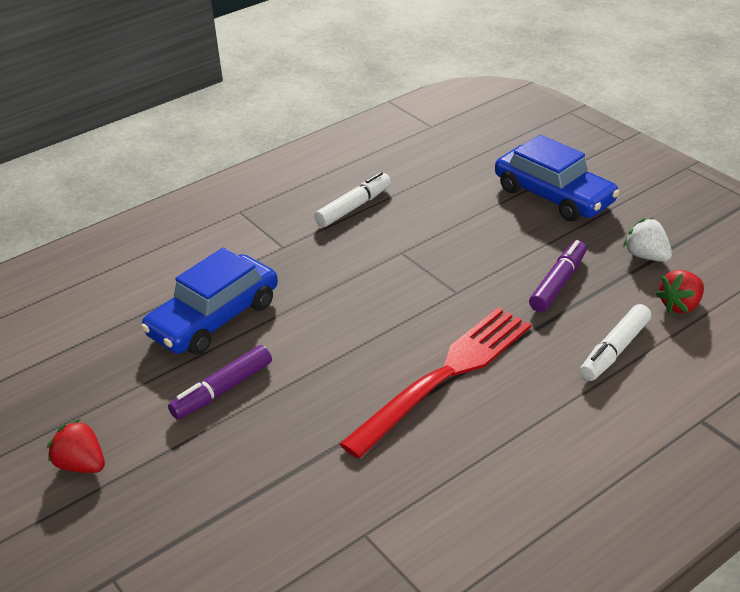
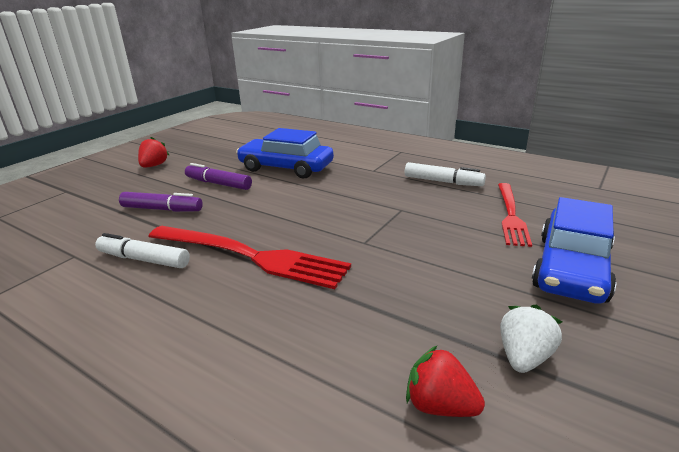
camera: 70 degrees right, 10 degrees down
(455, 192) = (511, 215): none -> red fork
(558, 283) = (416, 295): purple marker -> purple marker (162, 209)
(615, 350) = (320, 354): white marker -> white marker (144, 259)

